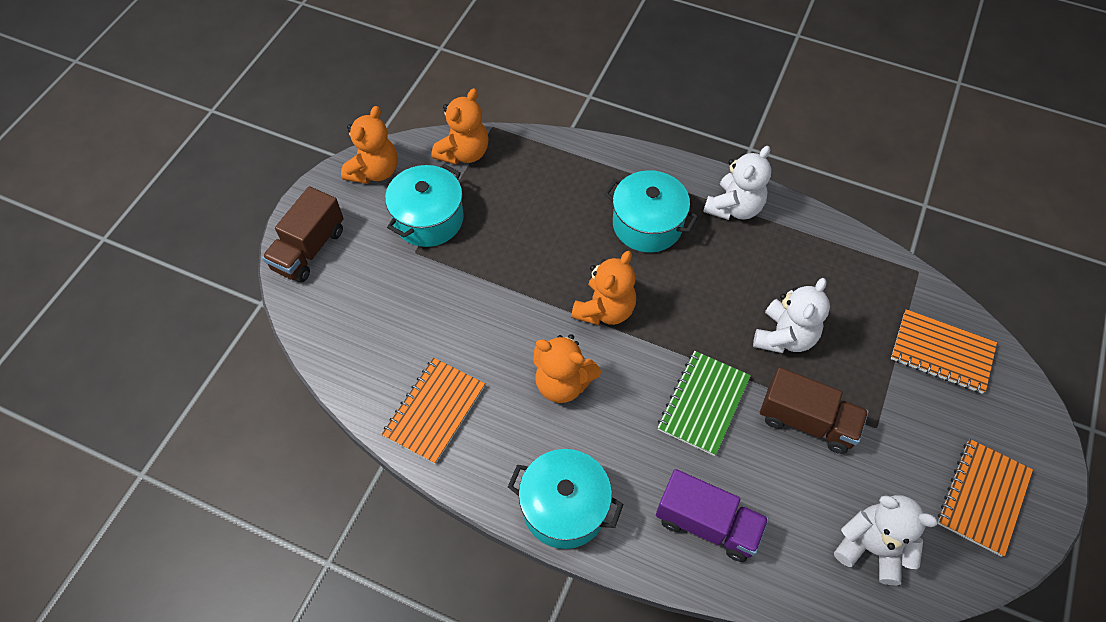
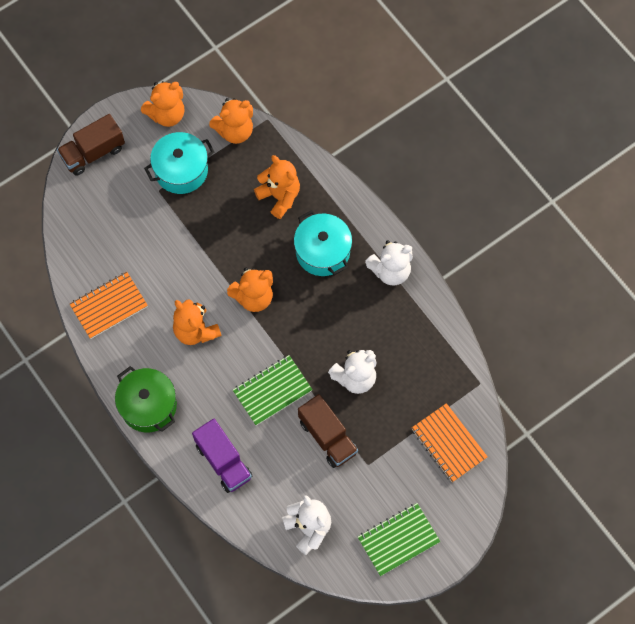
camera: 30 degrees right, 10 degrees up
(559, 193) = (279, 196): none -> orange teddy bear
(564, 507) = (148, 405): turquoise pot -> green pot
(983, 497) = (398, 540): orange notebook -> green notebook

